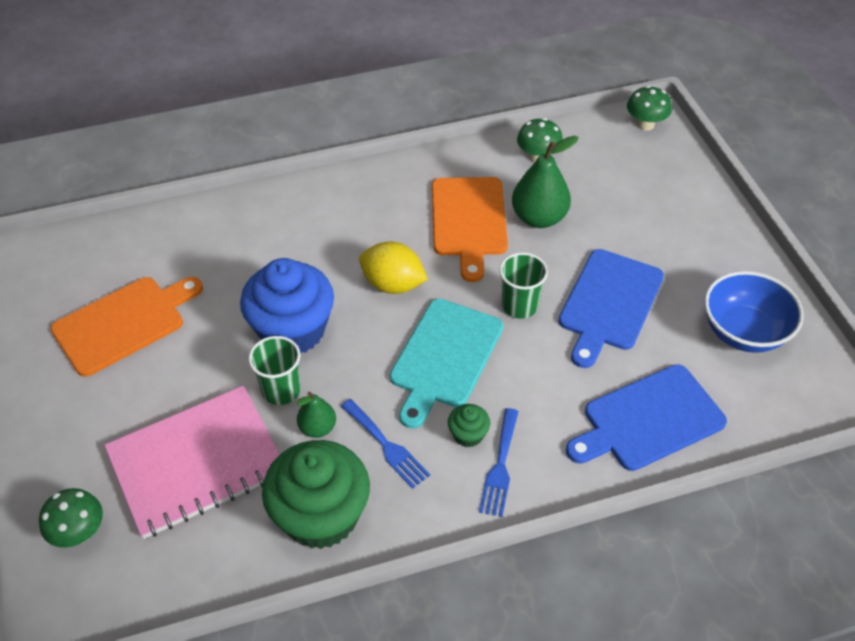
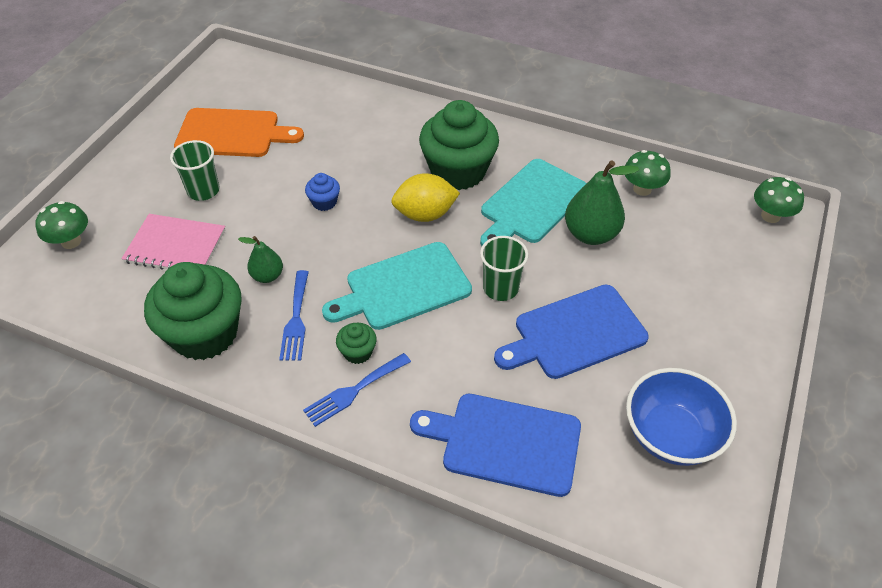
camera: 40 degrees right, 0 degrees up
(197, 462) = (175, 246): pink notebook -> pink notebook, size x0.66
(281, 390) = (274, 236): green cup -> green cup (203, 190)
(292, 330) = (324, 202): blue cupcake -> blue cupcake, size x0.43
(379, 230) = (458, 171): none -> green cupcake
(393, 284) = (425, 214): yellow lemon -> yellow lemon turned 75 degrees counterclockwise
(469, 221) = (532, 204): orange cutting board -> turquoise cutting board

